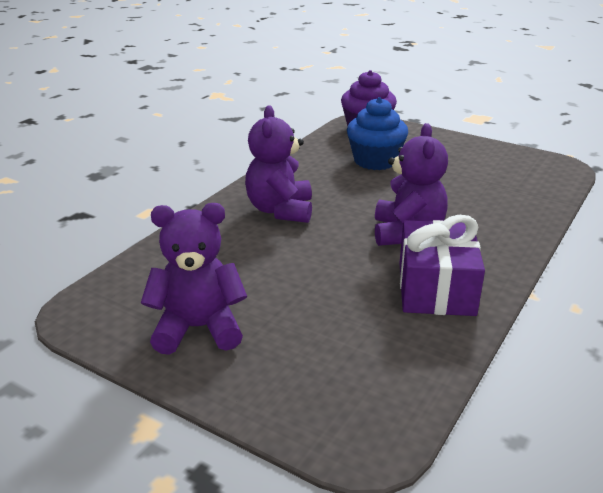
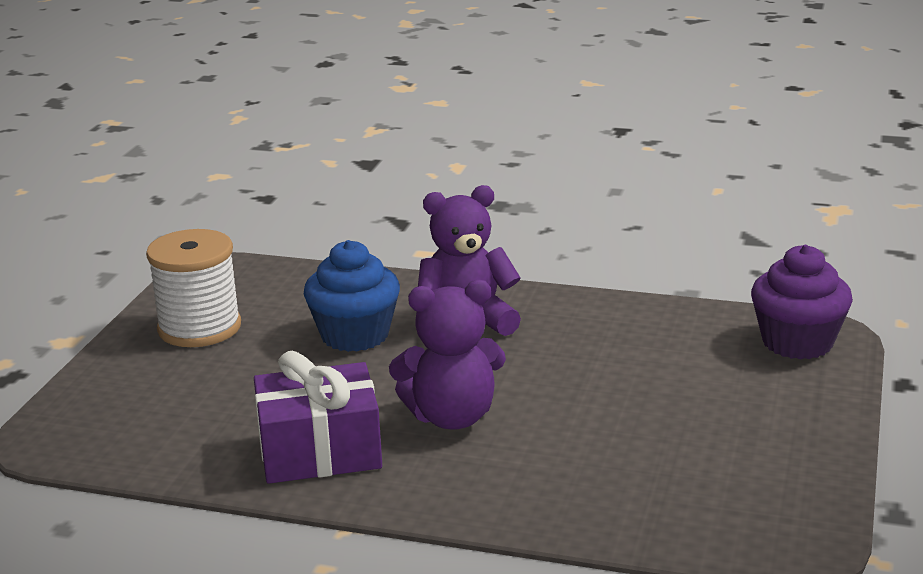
camera: 75 degrees right, 5 degrees down
(198, 328) = (199, 328): purple teddy bear -> white spool
(375, 161) = (672, 365): blue cupcake -> blue cupcake (355, 335)

